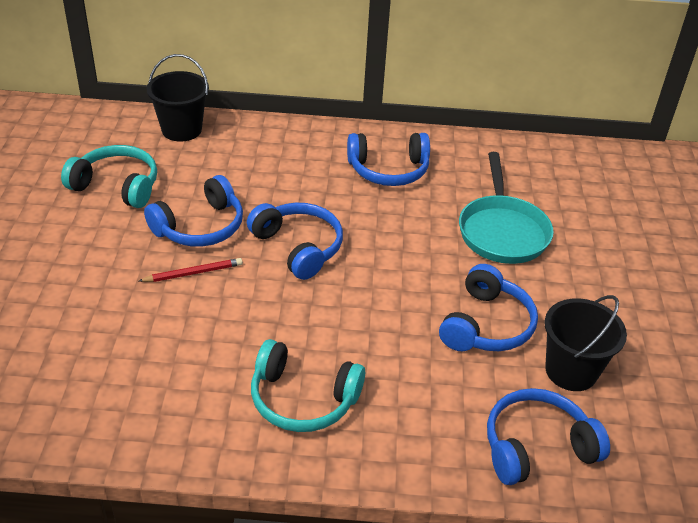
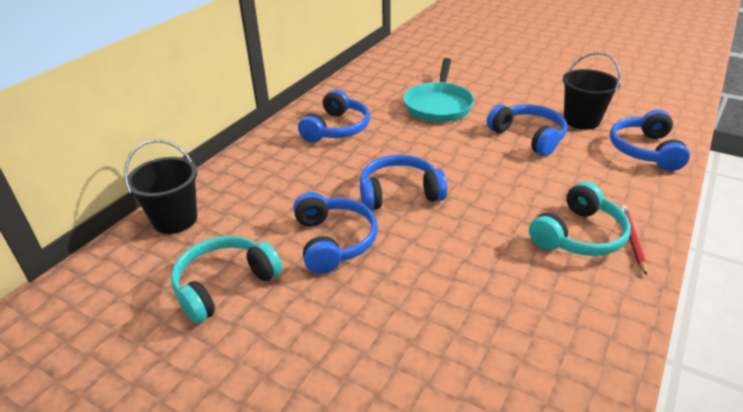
camera: 60 degrees left, 5 degrees down
(193, 273) = (396, 260): red pencil -> red pencil (632, 240)
(502, 231) = (438, 105): turquoise pan -> turquoise pan turned 75 degrees clockwise

